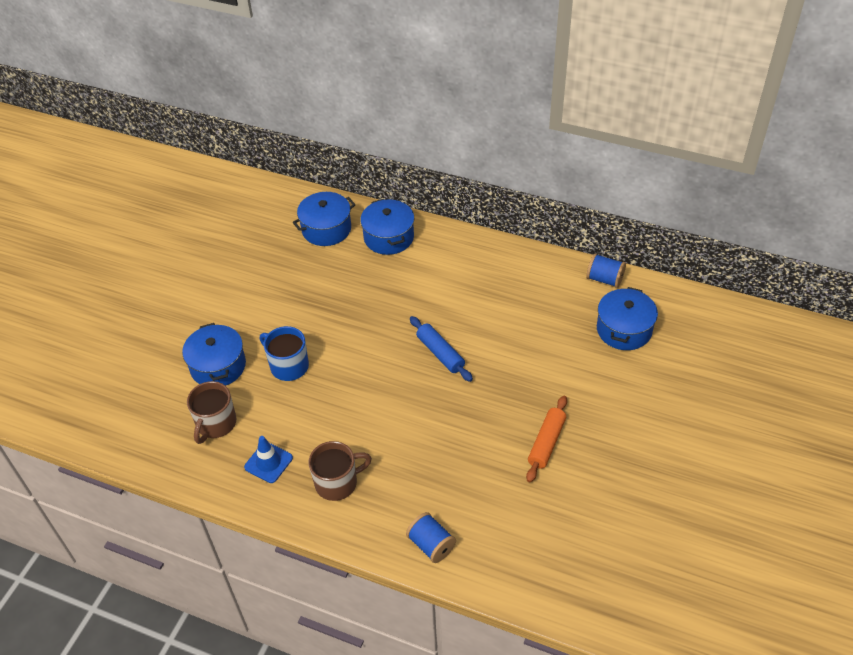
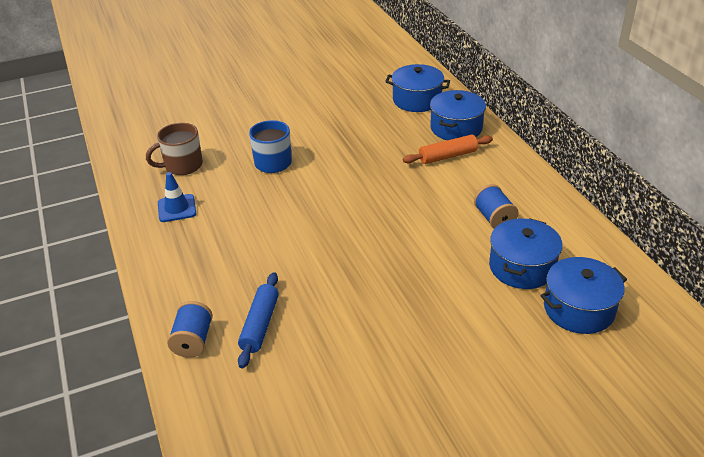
camera: 45 degrees right, 10 degrees down
(218, 366) = (232, 136): blue pot -> blue pot (522, 267)
(337, 483) = (197, 251): brown mug -> none
(440, 353) = (388, 221): blue rolling pin -> blue rolling pin (260, 325)
(546, 443) = (383, 342): orange rolling pin -> orange rolling pin (447, 156)
(604, 279) = (612, 259): blue spool -> blue spool (494, 218)

